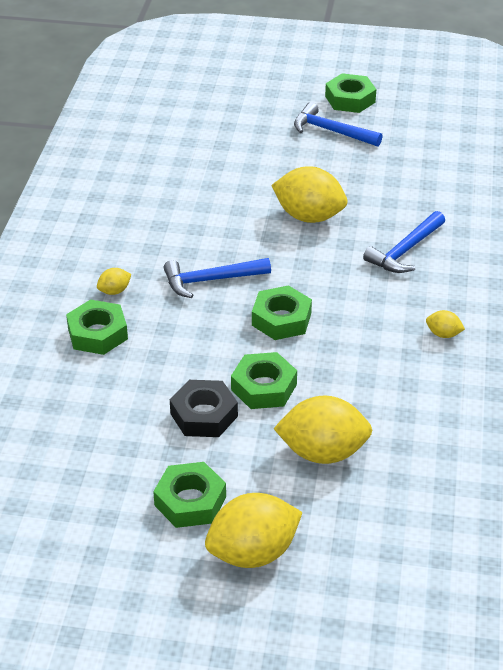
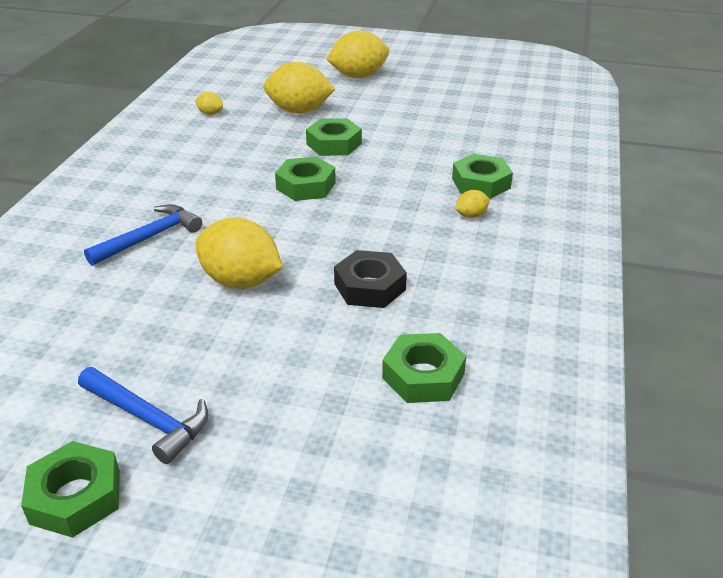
camera: 175 degrees left, 5 degrees down
(190, 501) = (397, 95): green nut -> green nut (423, 376)
(204, 415) = (384, 131): black nut -> black nut (369, 287)
(210, 280) = (370, 220): blue hammer -> none
(443, 334) = (162, 169): yellow lemon -> yellow lemon (210, 113)

